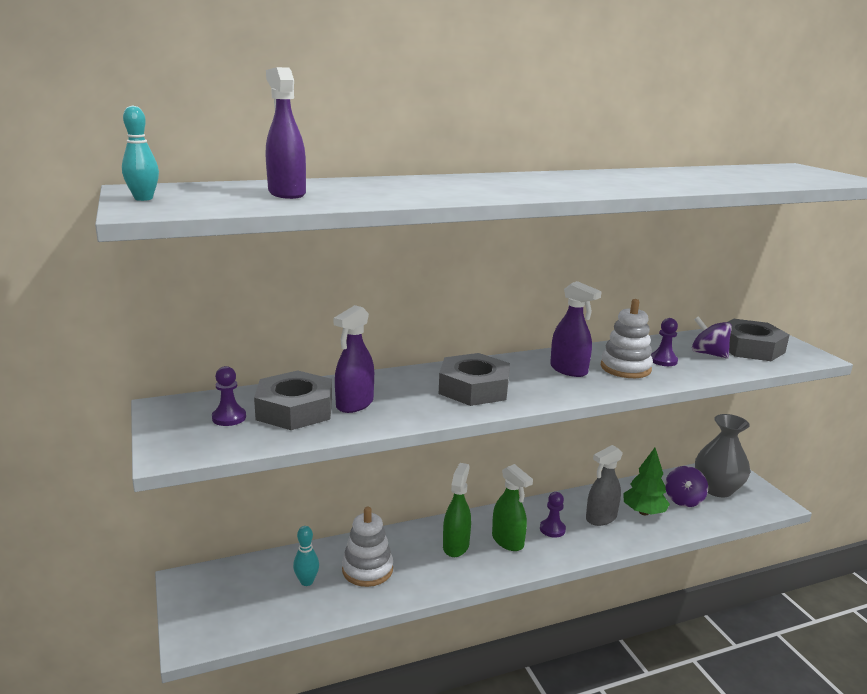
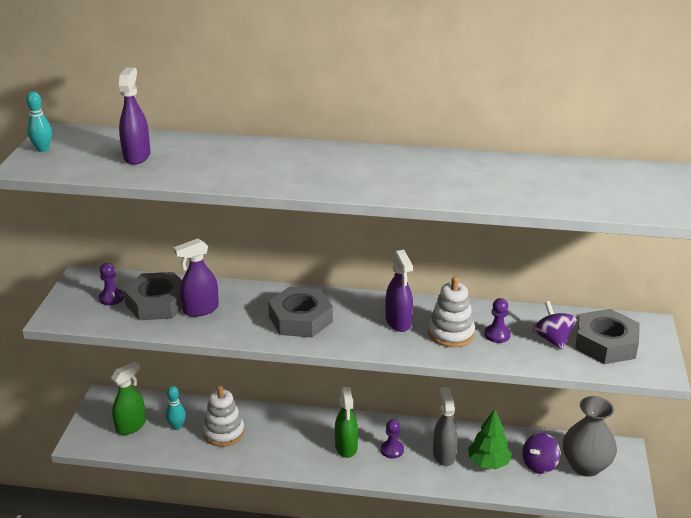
camera: 30 degrees right, 10 degrees up
(456, 546) = (302, 437): green spray bottle -> green spray bottle (131, 426)
(601, 518) = (444, 455): grey spray bottle -> grey spray bottle turned 90 degrees clockwise

